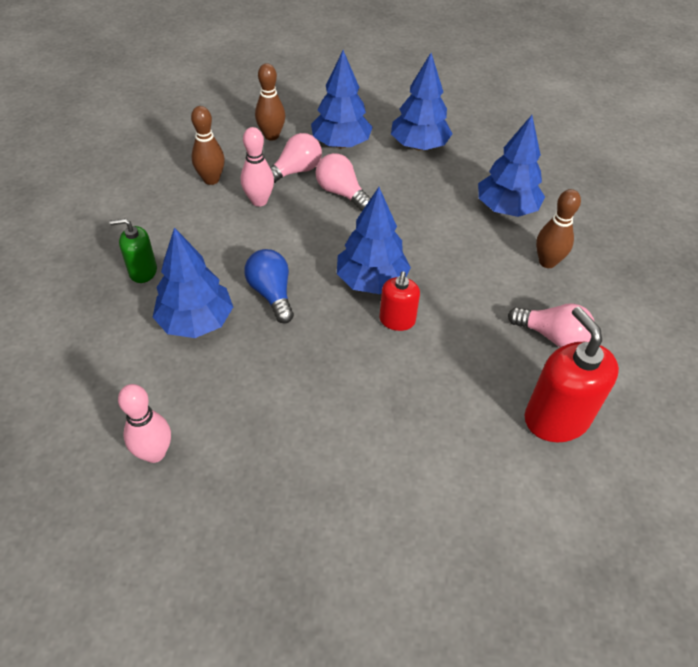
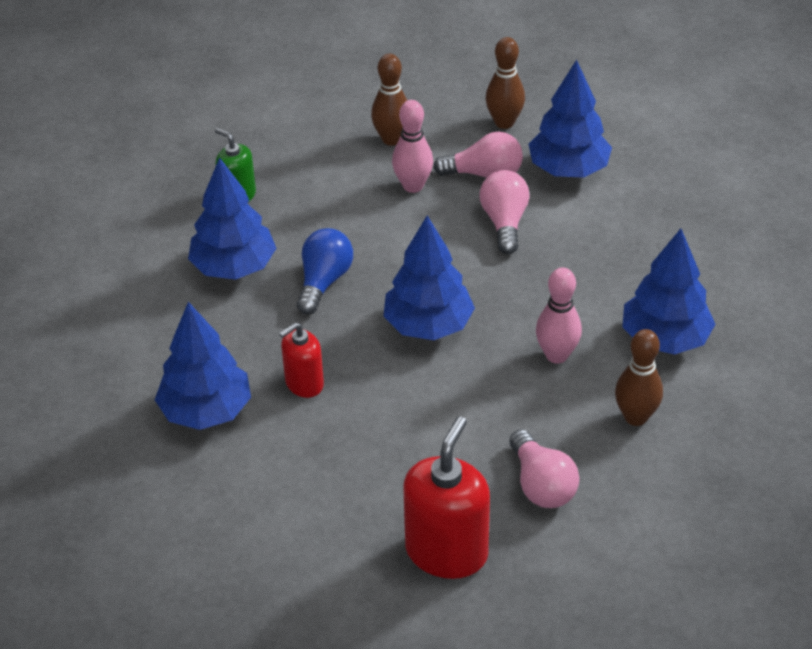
camera: 45 degrees right, 5 degrees down
(154, 453) = (95, 351): pink bowling pin -> pink bowling pin (556, 355)
(397, 320) = (408, 375): red soap dispenser -> red soap dispenser (304, 383)
(419, 146) = (654, 217): blue tree -> blue tree (206, 411)

